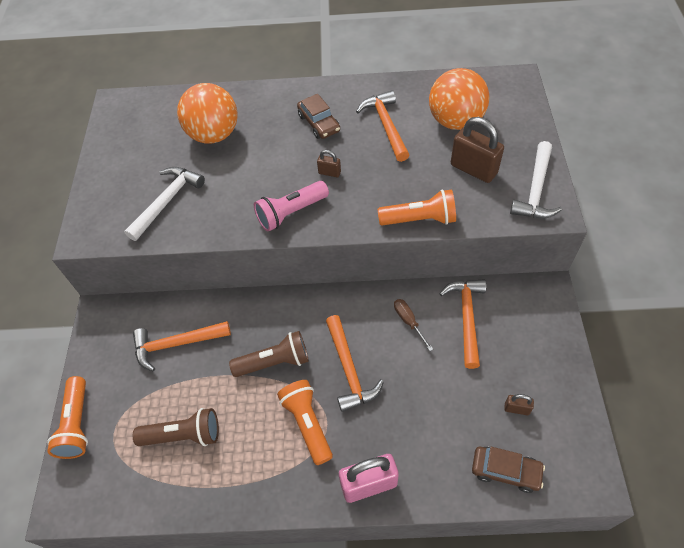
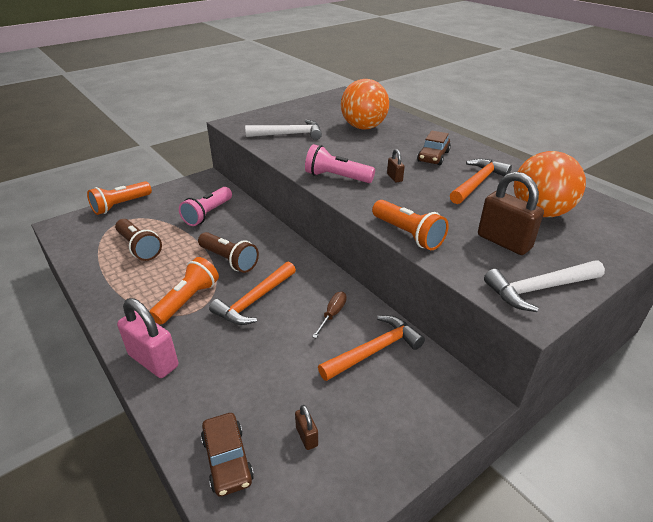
camera: 50 degrees right, 20 degrees down
(177, 344) = (208, 214): orange hammer -> pink flashlight
(473, 169) = (504, 242): brown padlock -> brown padlock turned 45 degrees counterclockwise

